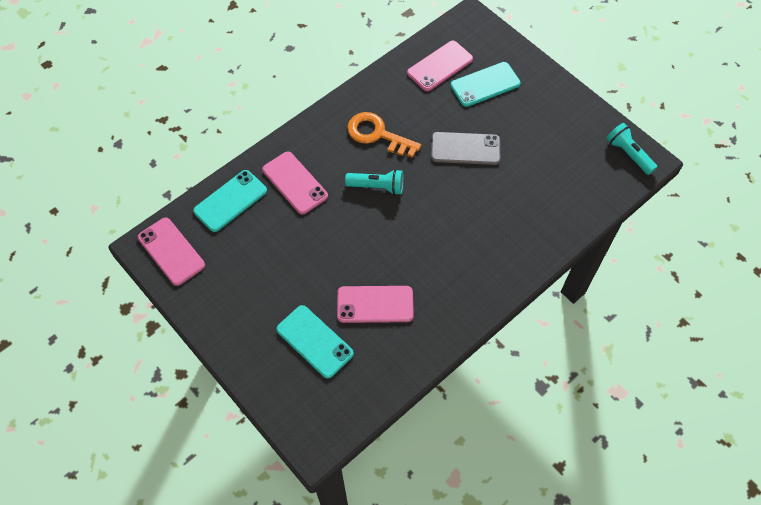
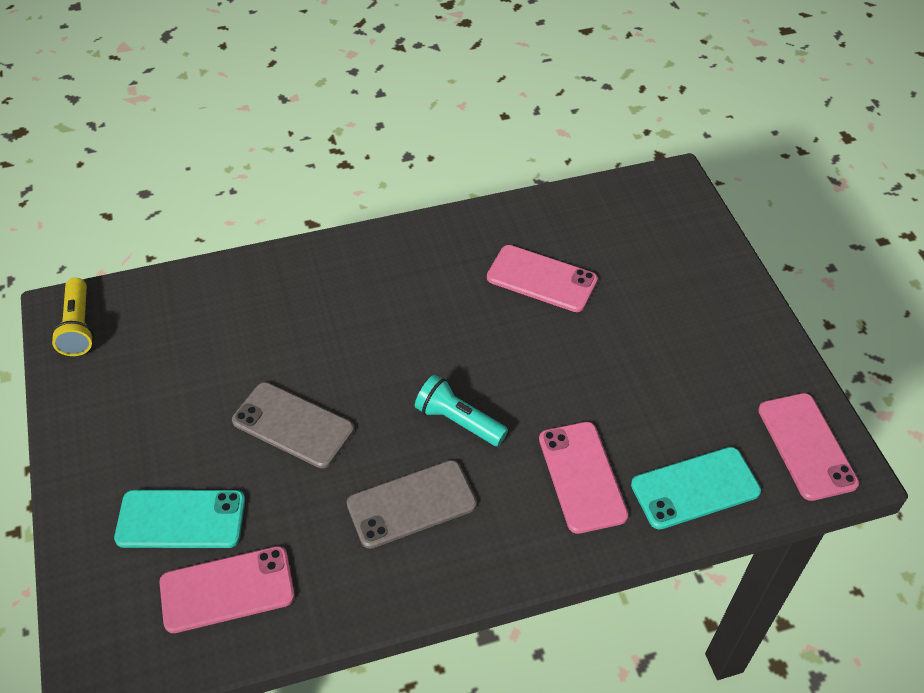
camera: 155 degrees left, 10 degrees down
(314, 341) = (636, 268): turquoise phone -> none
(377, 134) = (411, 504): orange key -> grey phone
(628, 154) = (78, 327): turquoise flashlight -> yellow flashlight

